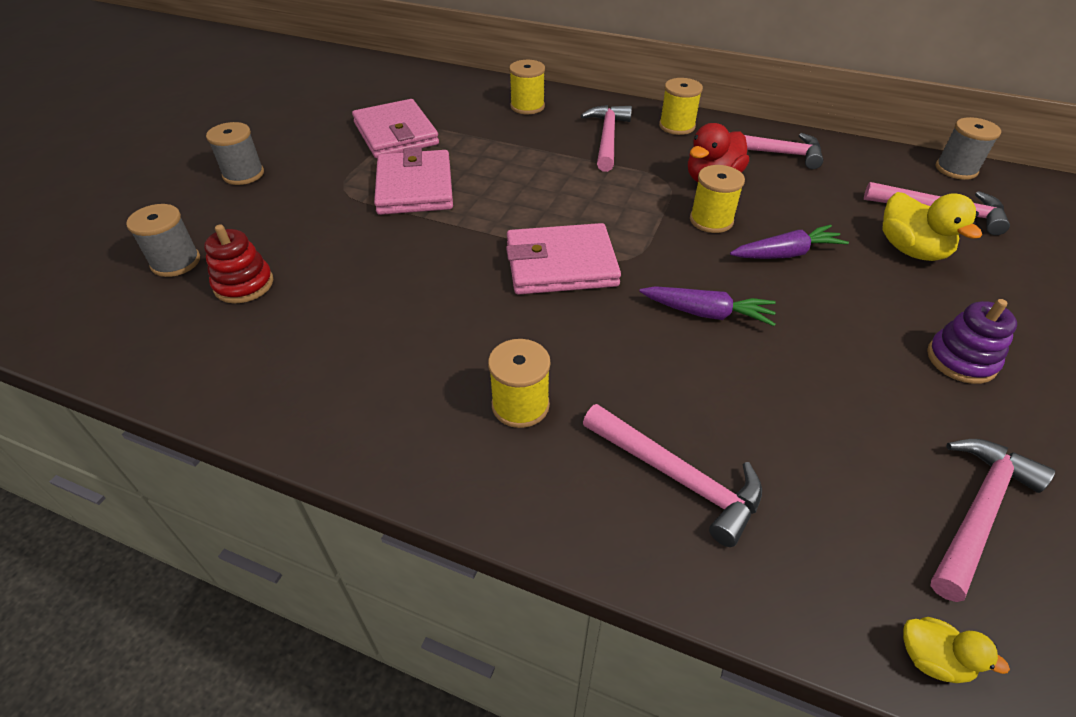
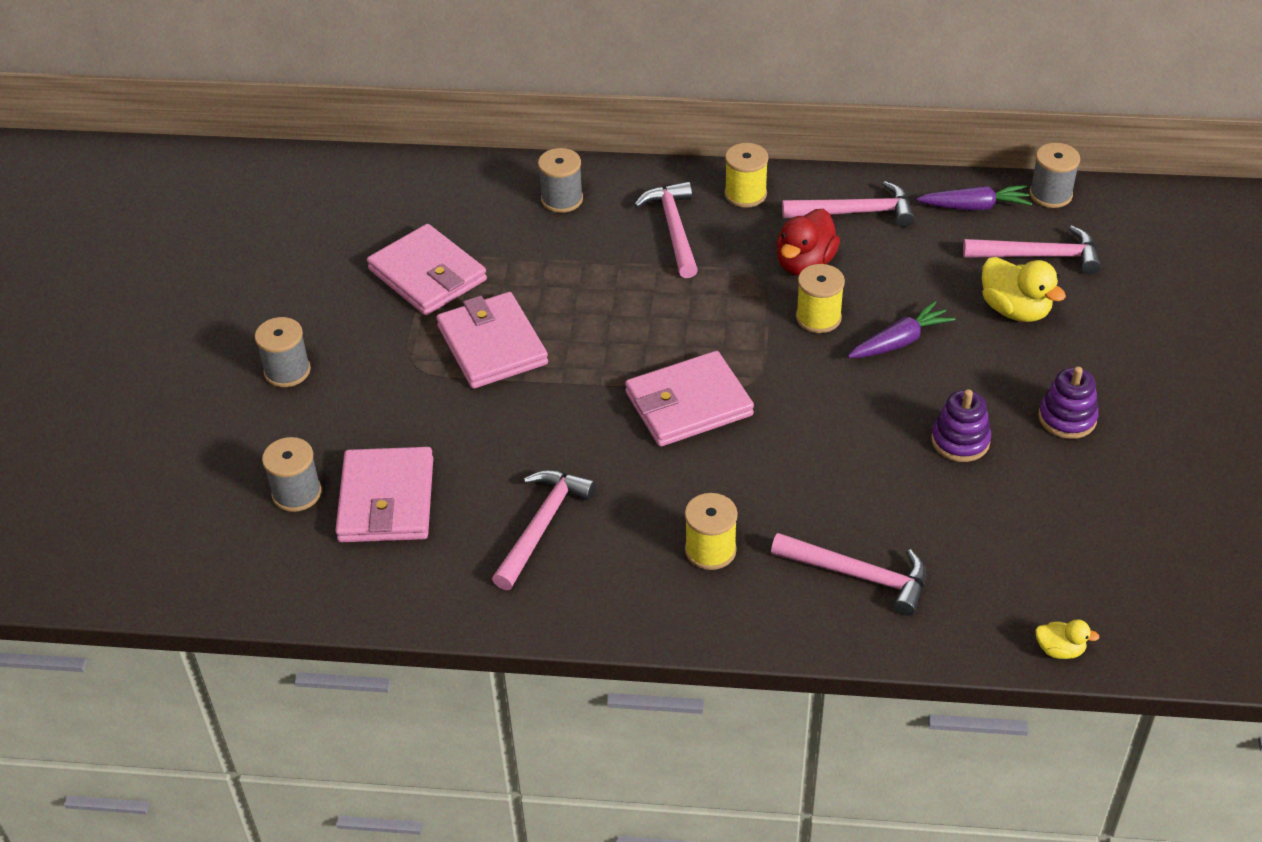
camera: 15 degrees left, 0 degrees up
(244, 284) = (386, 500): red stacking toy -> pink wallet
(527, 106) = (562, 199): yellow spool -> grey spool
(707, 313) = (842, 424): purple carrot -> purple carrot (975, 207)
(832, 356) = (960, 441): none -> purple stacking toy
(978, 511) = (1086, 543): pink hammer -> pink hammer (542, 525)

